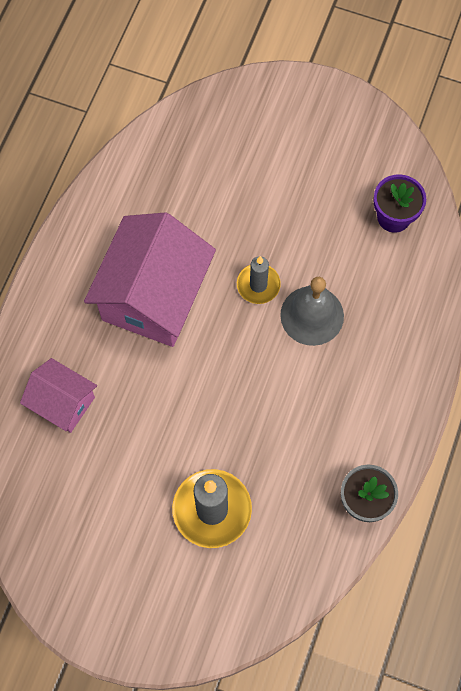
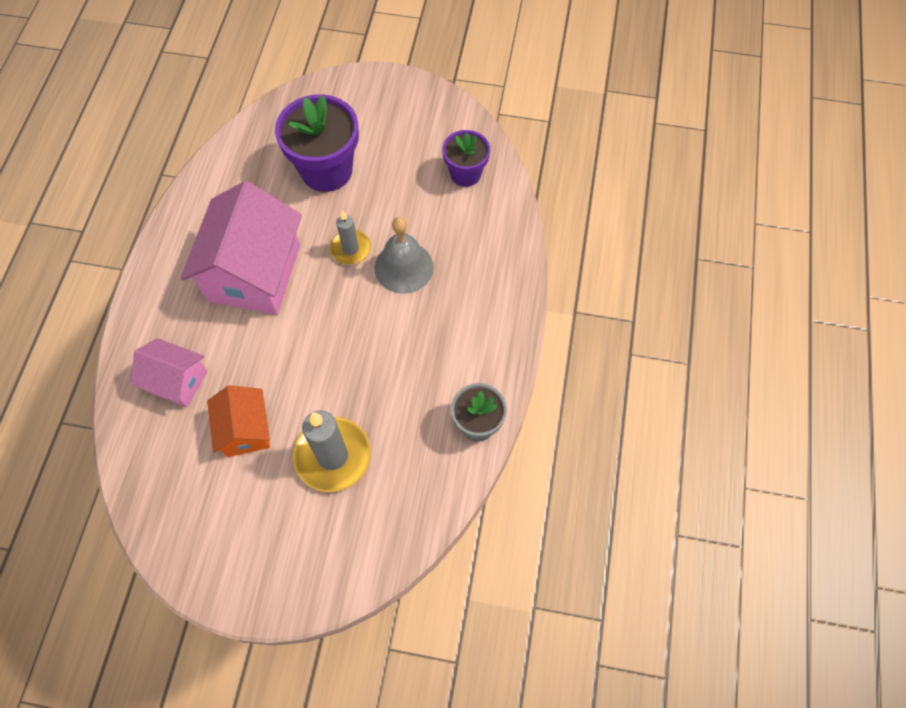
camera: 10 degrees left, 5 degrees down
(127, 467) = (245, 430): none -> orange house
(244, 189) = (326, 170): none -> purple flower pot

